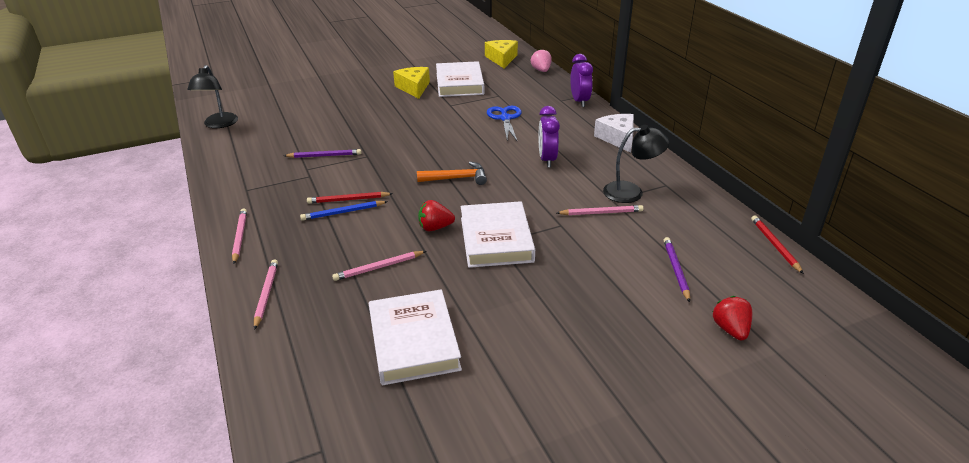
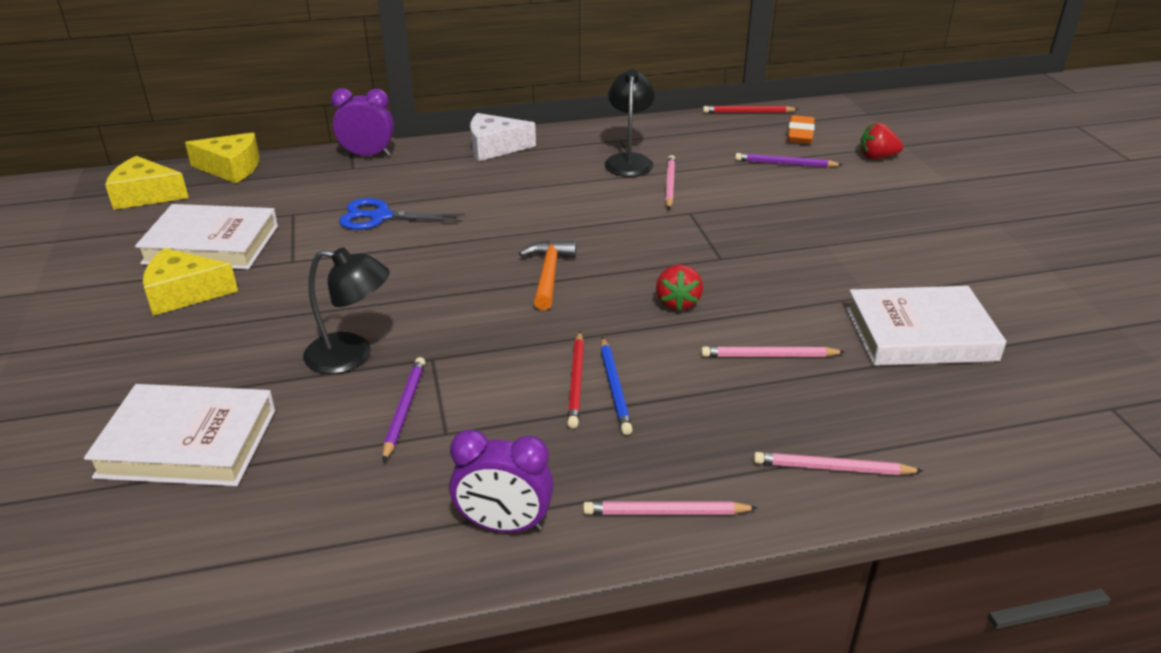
camera: 80 degrees left, 0 degrees up
(219, 124) = (132, 595): black lamp -> black lamp (351, 355)
(379, 267) = (769, 356): pink pencil -> pink pencil turned 105 degrees clockwise
(496, 239) = (714, 259): white book -> white book (188, 443)
(541, 70) = (231, 168): pink strawberry -> yellow cheese
(547, 159) = (527, 200): purple clock -> purple clock (504, 525)
(748, 278) = (800, 134): none -> orange eraser

